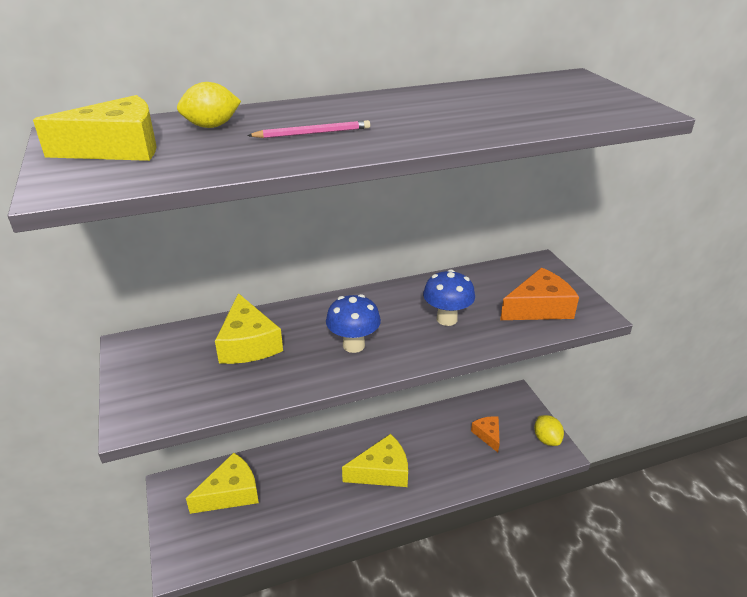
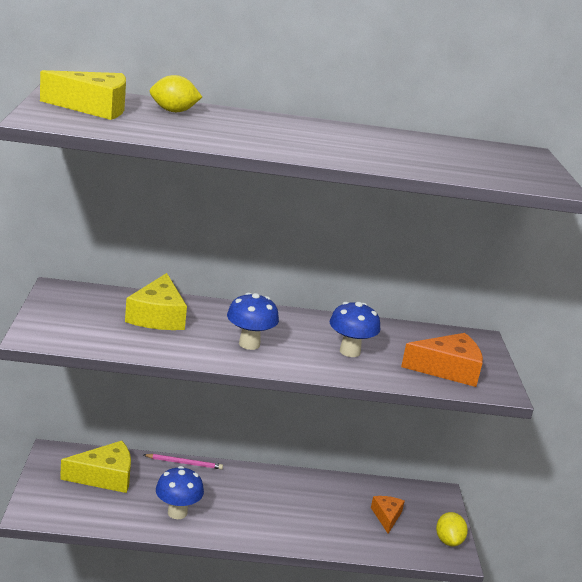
camera: 15 degrees right, 10 degrees down
(312, 133) = (247, 133): pink pencil -> pink pencil (184, 463)
(314, 505) = (177, 512): none -> blue mushroom
(382, 471) = (258, 509): yellow cheese -> none

